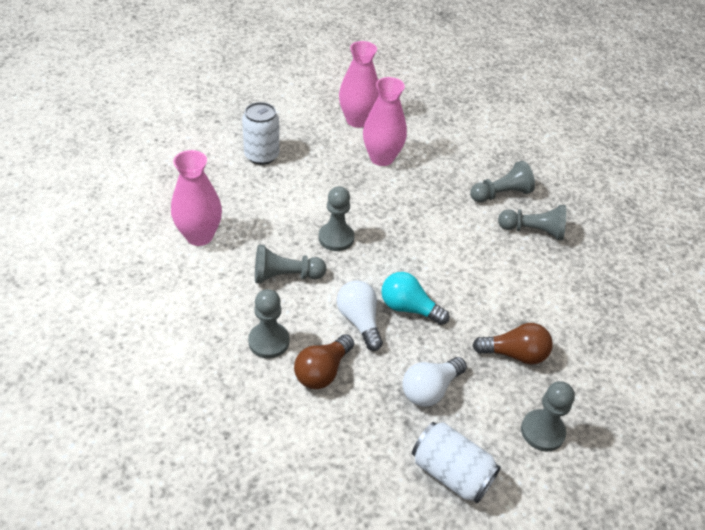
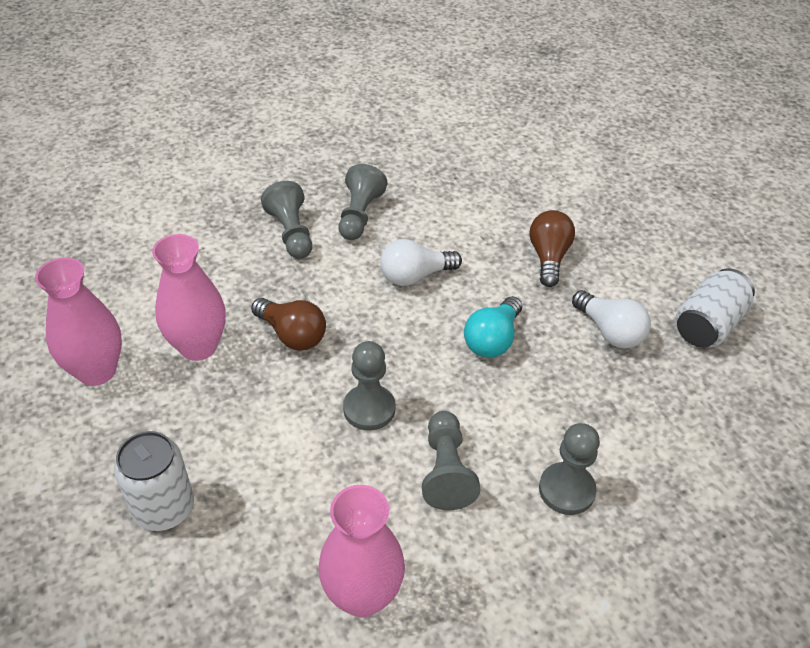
camera: 85 degrees left, 0 degrees up
(322, 371) = (604, 431): brown light bulb -> brown light bulb (292, 335)
(359, 321) = (519, 390): white light bulb -> white light bulb (415, 276)
(542, 431) = (641, 252): grey pawn -> none

